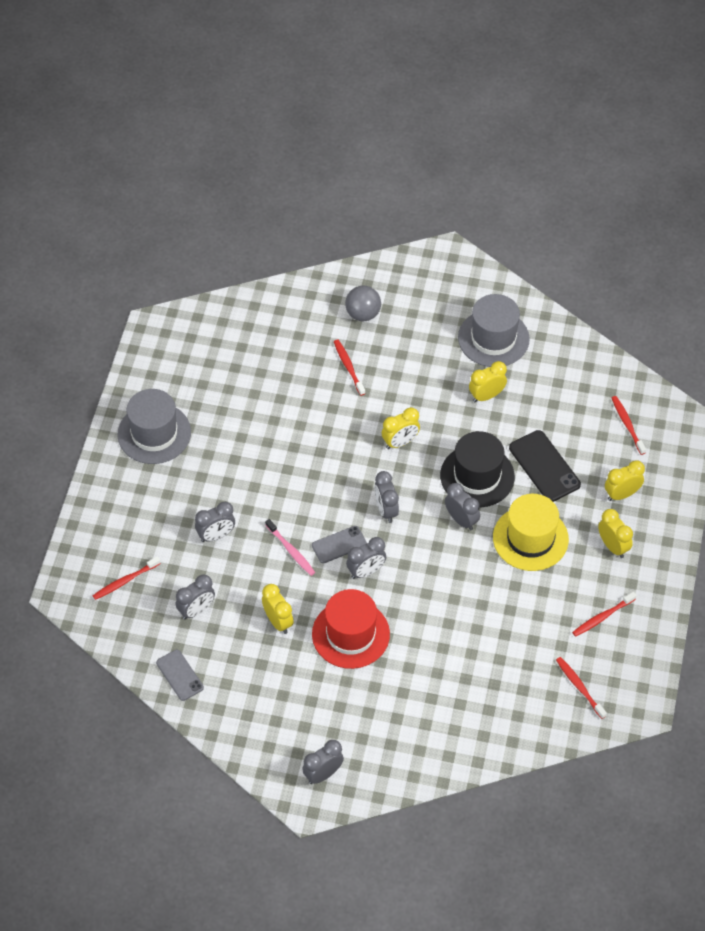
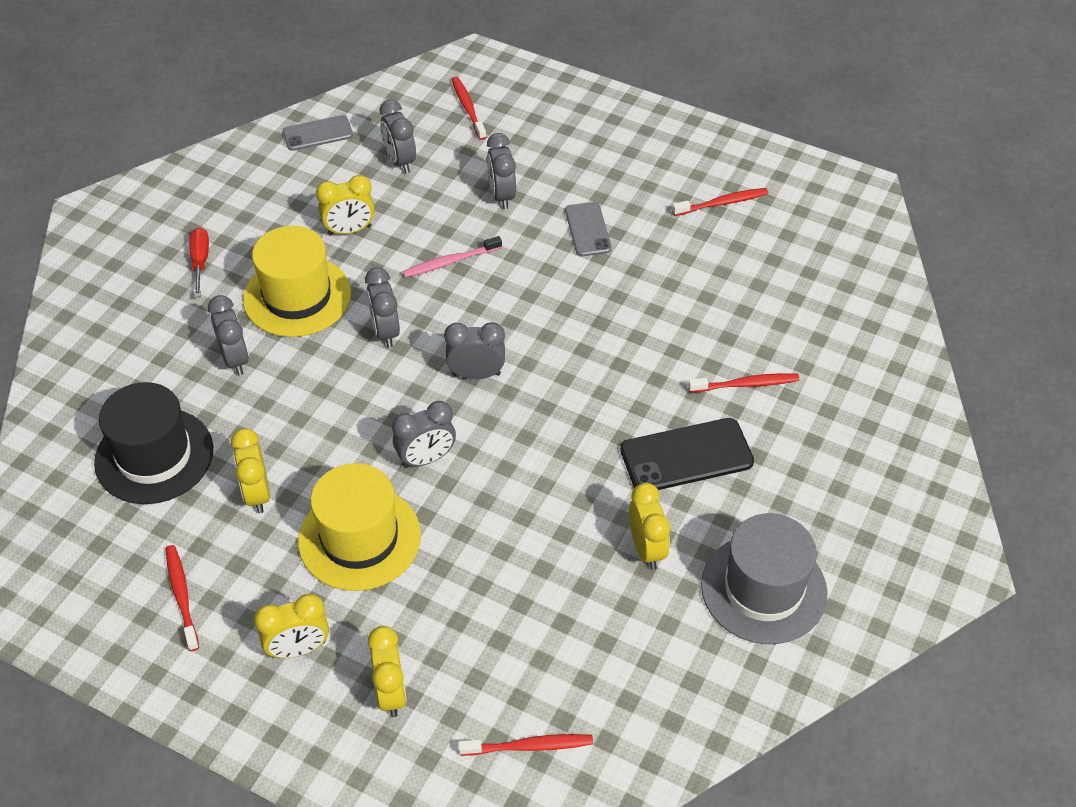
camera: 105 degrees right, 5 degrees down
(154, 433) = (681, 164): grey hat -> none
(323, 774) = (118, 232): grey clock -> grey clock (235, 359)
(336, 707) = (200, 262): none -> red screwdriver
(339, 545) = (439, 312): grey phone -> grey phone (588, 229)
(350, 634) = (297, 296): red hat -> yellow hat
(363, 314) = (846, 423): grey ball -> none
(400, 442) = (589, 416): yellow clock -> yellow clock (257, 494)
(477, 476) = (497, 498): black hat -> black hat (154, 456)
(544, 466) = (484, 593): black phone -> black phone (686, 456)
(579, 687) = (85, 532): red toothbrush -> red toothbrush (722, 203)

